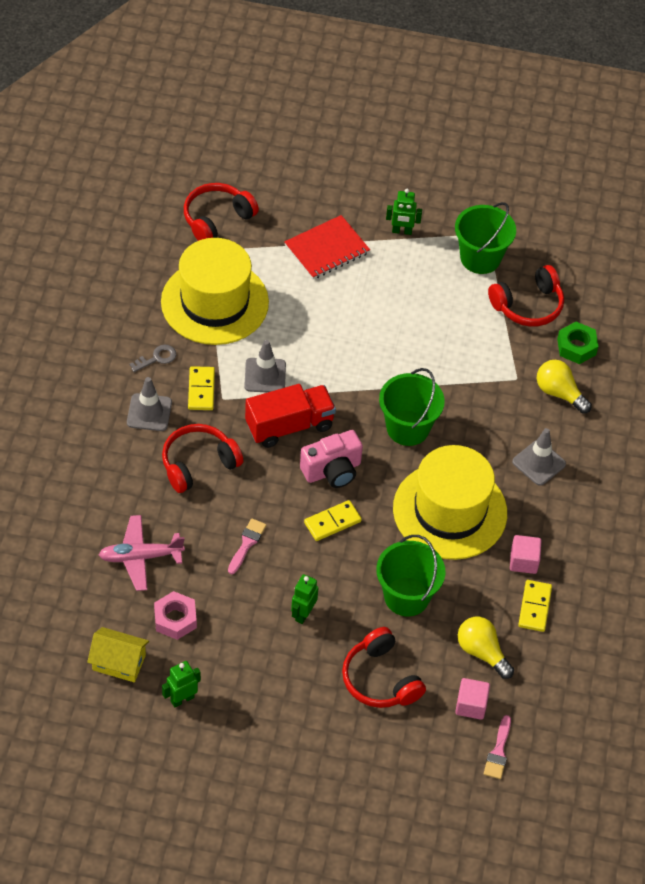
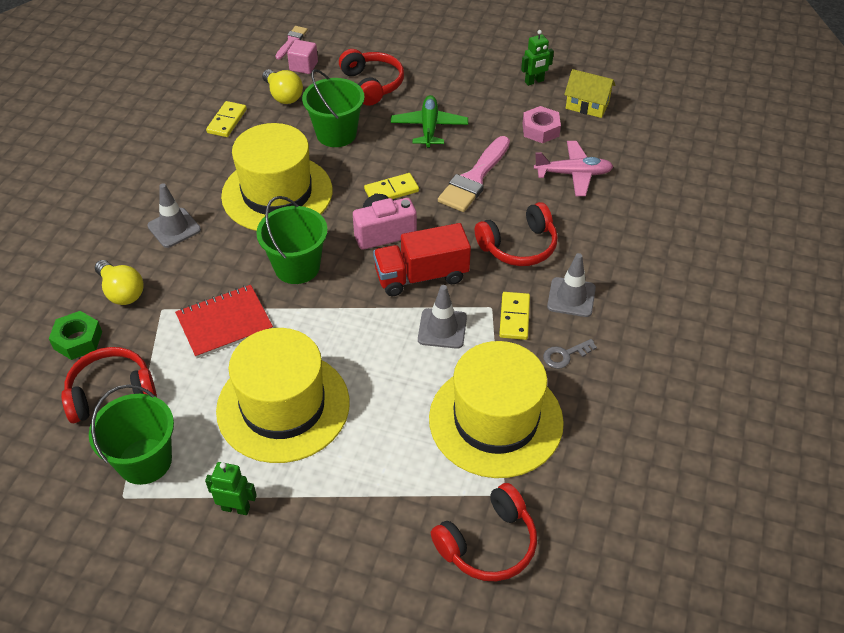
camera: 170 degrees left, 5 degrees down
(247, 544) = (474, 178): pink brush -> pink brush, size x1.88
(303, 614) = (429, 127): green robot -> green plane
(327, 249) = (343, 486): red notebook -> red notebook (224, 323)
(387, 303) = (283, 406): none -> yellow hat
(523, 561) = (223, 152): pink cube -> none

